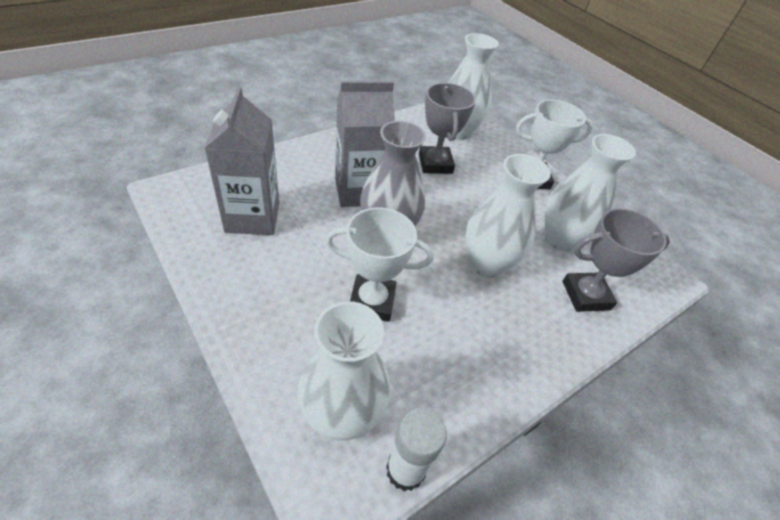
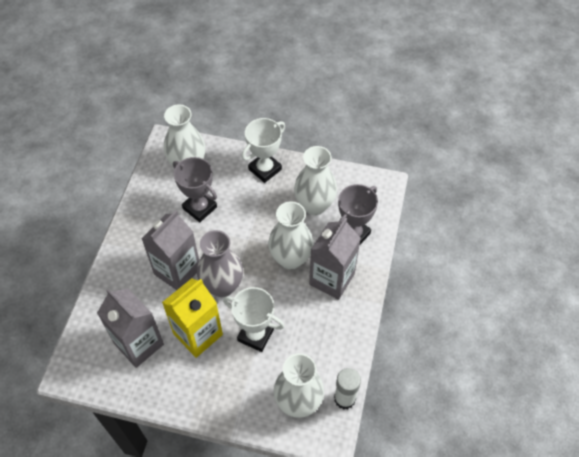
camera: 35 degrees left, 10 degrees up
(315, 253) = (198, 334): none -> yellow carton
(372, 301) = (255, 335): white trophy -> white trophy turned 60 degrees clockwise
(518, 318) = (331, 279): none -> grey carton

